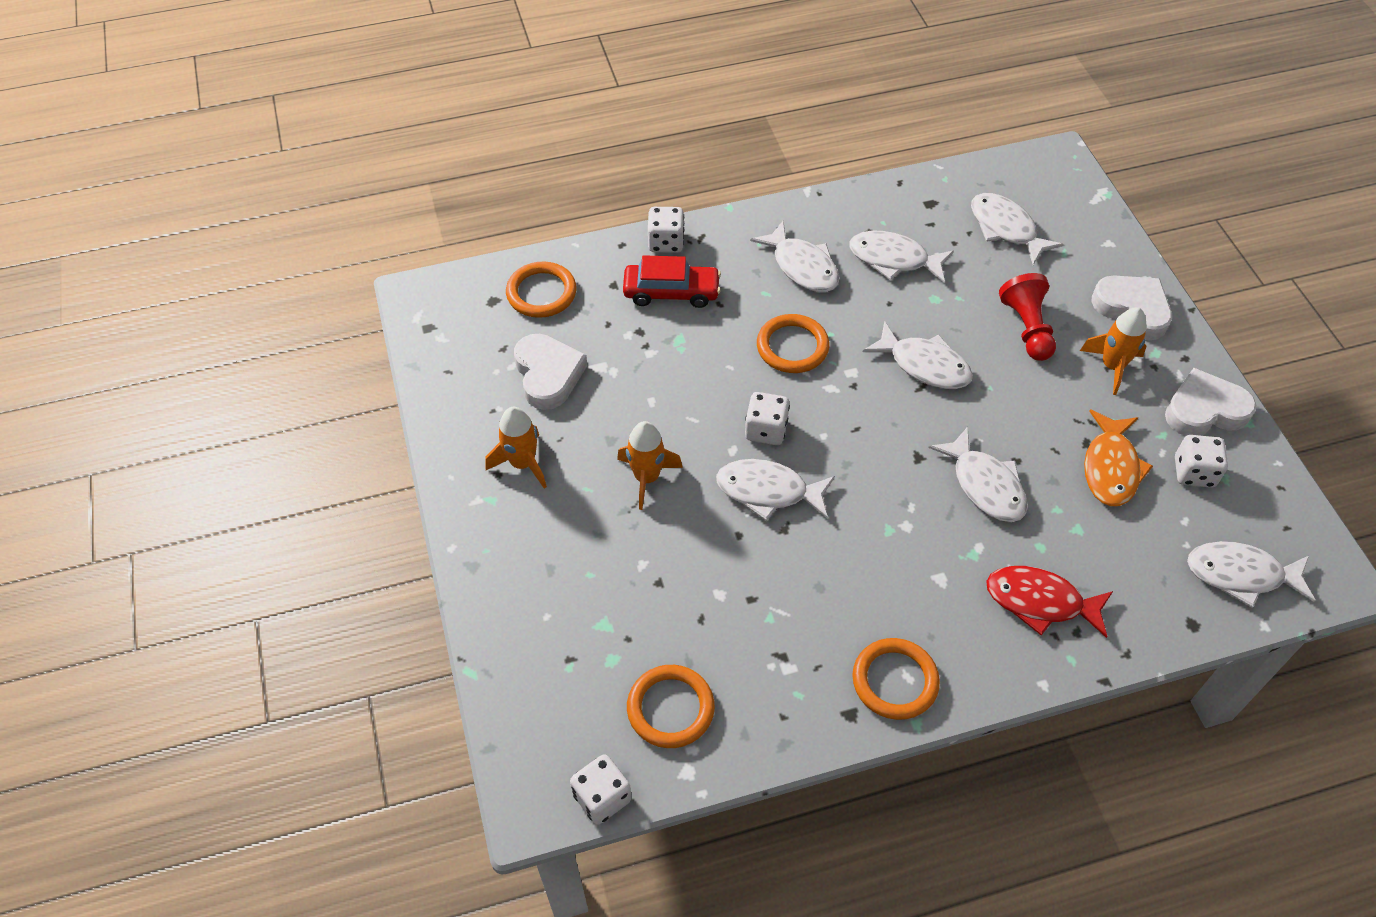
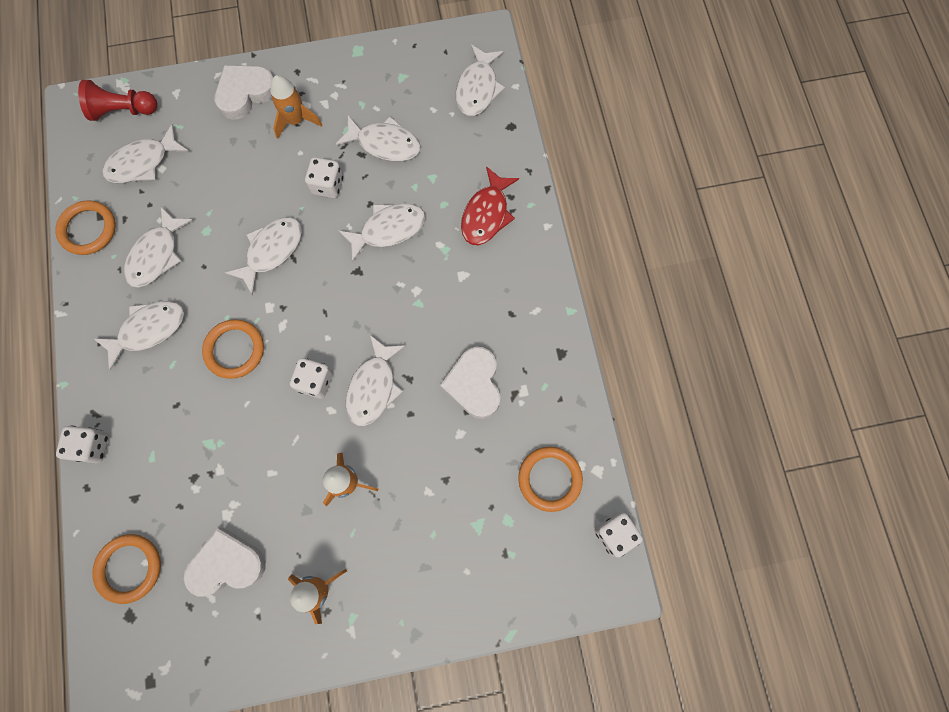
camera: 85 degrees left, 20 degrees up
(671, 292) = (154, 446): red car -> none
(895, 681) = (538, 320): orange ring -> orange ring (88, 229)
(1027, 328) = (249, 170): red pawn -> red pawn (124, 111)
(1110, 468) = (384, 144): orange fish -> white fish
(1193, 472) = (395, 93): white dice -> white dice (328, 185)
(1204, 410) = (344, 72): white heart -> white heart (474, 384)

